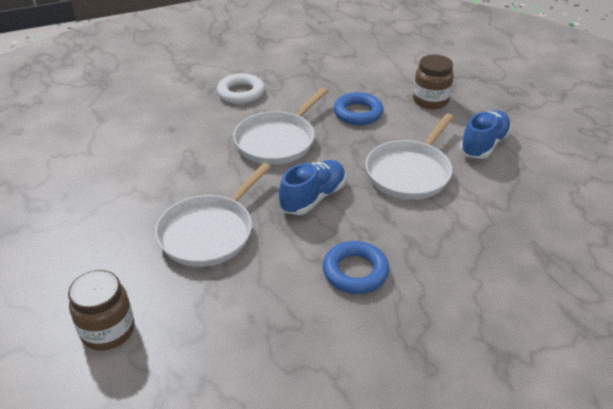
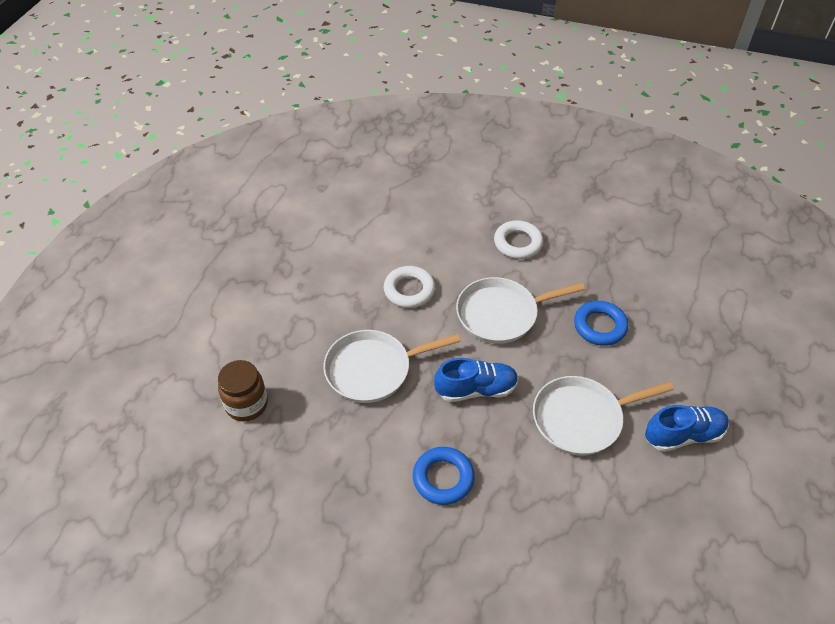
camera: 40 degrees right, 10 degrees up
(182, 162) = (409, 290): none -> white ring
(430, 101) = (685, 354): brown jar -> none

